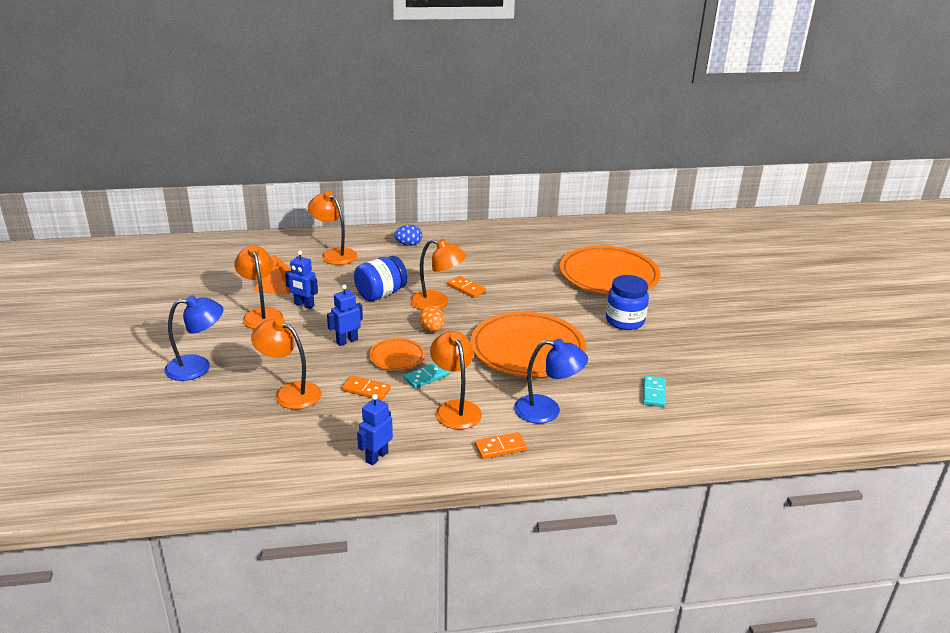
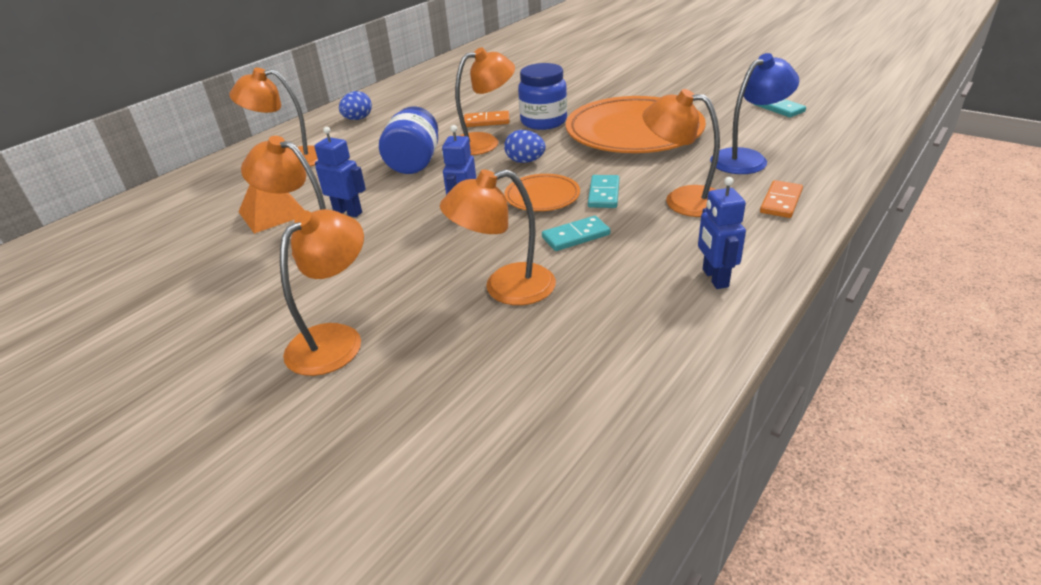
camera: 40 degrees left, 5 degrees up
(197, 367) = (335, 339): blue lamp -> orange lamp
(304, 305) = (348, 212): blue robot -> blue robot turned 135 degrees counterclockwise
(366, 390) = (575, 236): orange domino -> turquoise domino
(432, 330) = (525, 161): orange egg -> blue egg
(608, 275) = (577, 64): orange plate -> none
(625, 321) = (655, 81): blue jar -> blue jar (543, 122)

